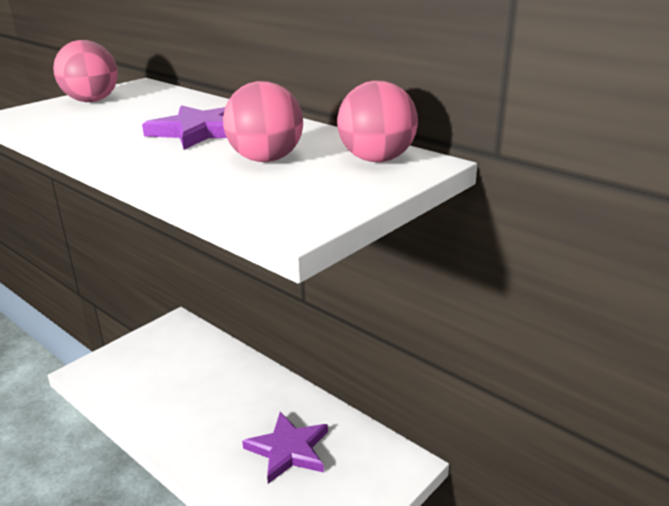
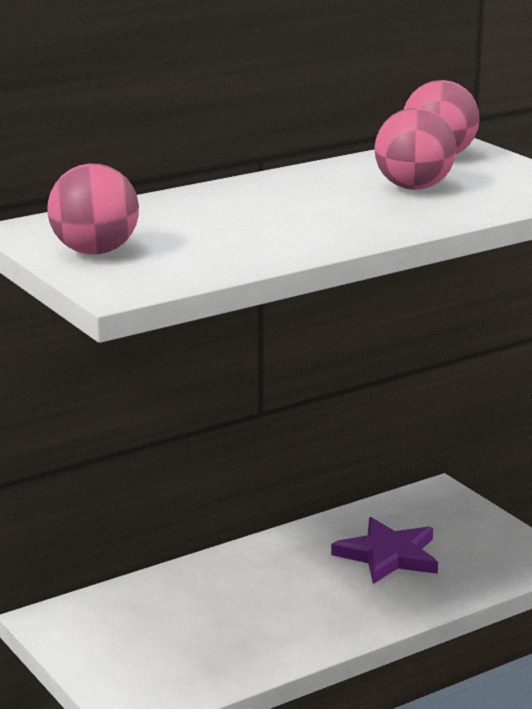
camera: 75 degrees left, 5 degrees down
(199, 131) = (296, 206): purple star -> none

